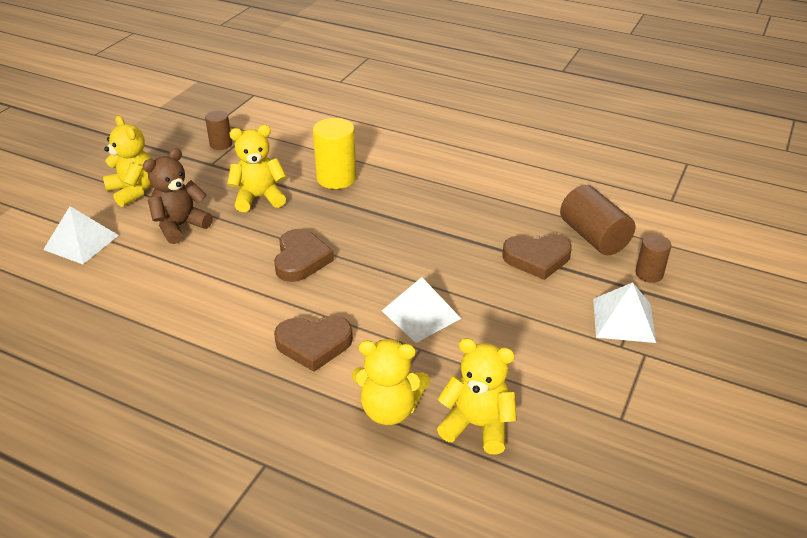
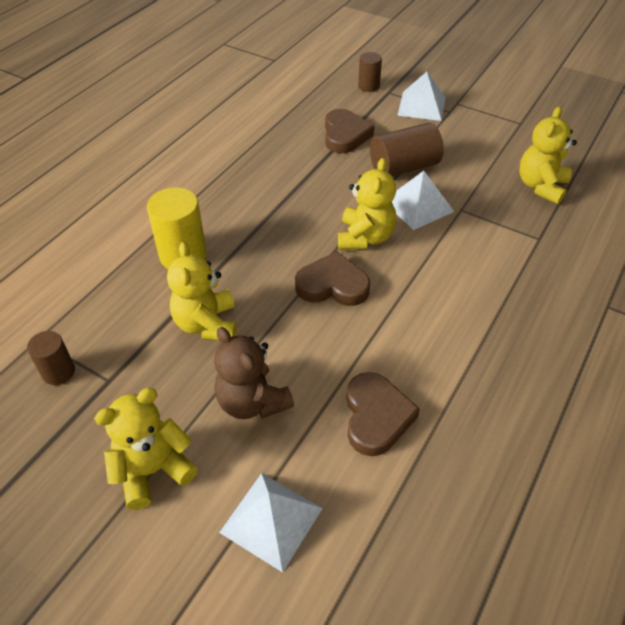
camera: 85 degrees left, 10 degrees up
(314, 344) = (461, 275): brown heart -> brown heart (376, 417)
(389, 410) = (533, 231): yellow teddy bear -> yellow teddy bear (365, 237)
(593, 237) = (319, 103): brown cylinder -> brown cylinder (404, 167)

